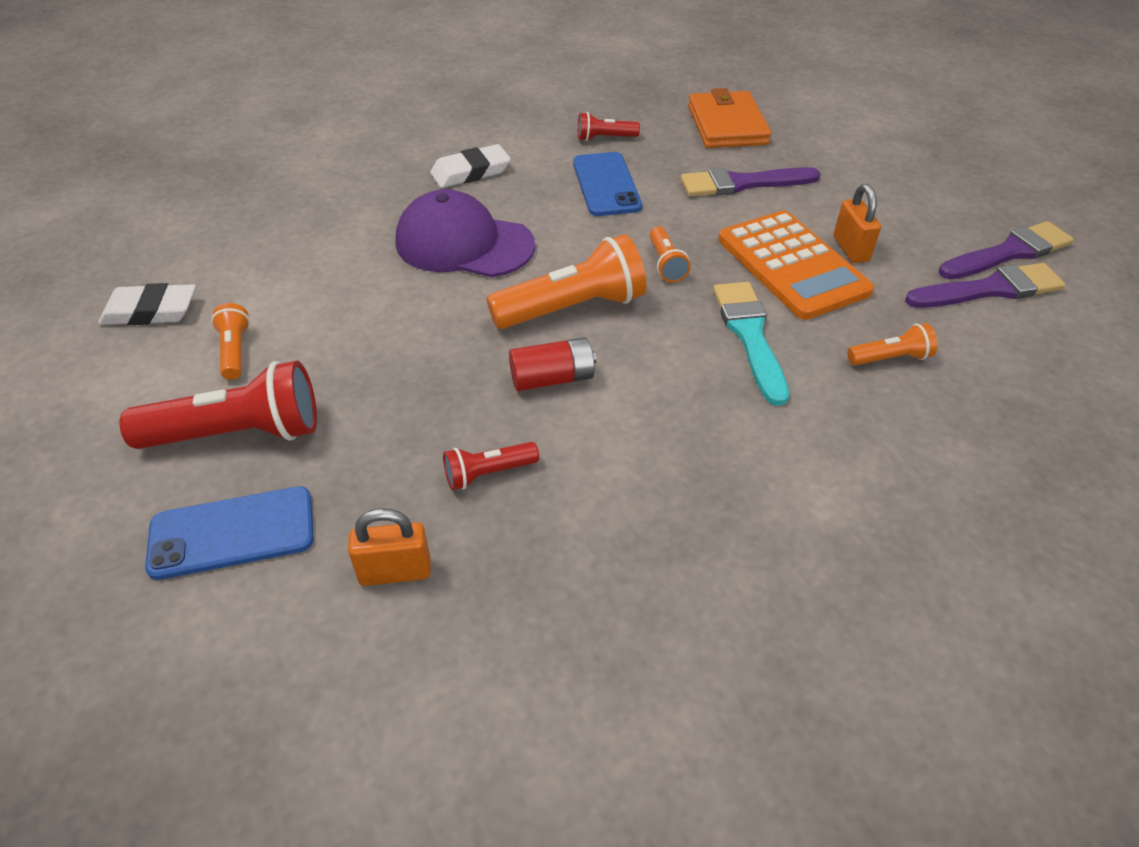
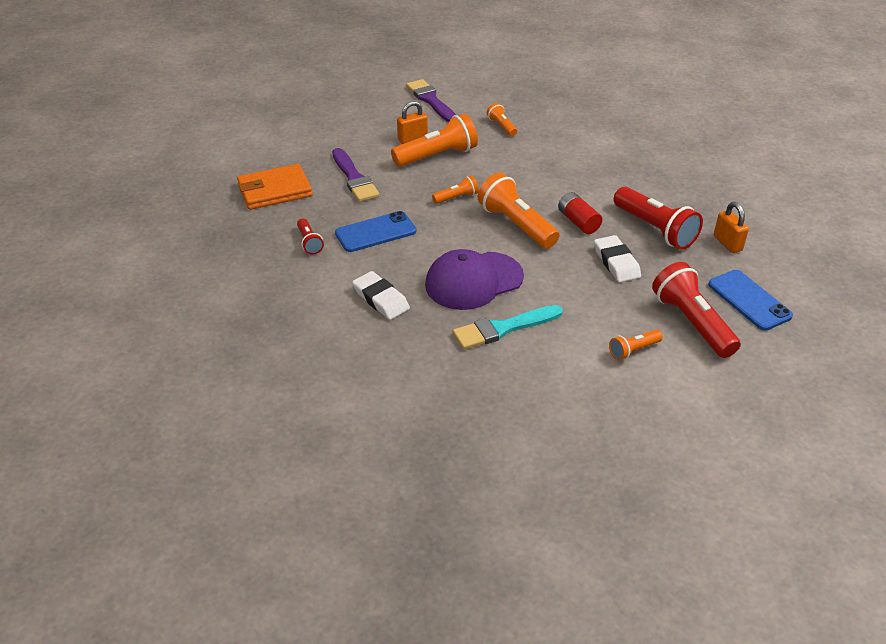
camera: 105 degrees left, 5 degrees down
(150, 311) = (623, 410): white eraser -> white eraser (616, 262)
(464, 244) = (473, 281): purple cap -> purple cap turned 60 degrees clockwise
(488, 473) = (655, 229): red flashlight -> red flashlight, size x1.97
(750, 335) = (507, 165): turquoise brush -> turquoise brush (503, 328)
(792, 265) = (437, 156): orange calculator -> orange flashlight
(1008, 252) = (395, 94): purple brush -> none

